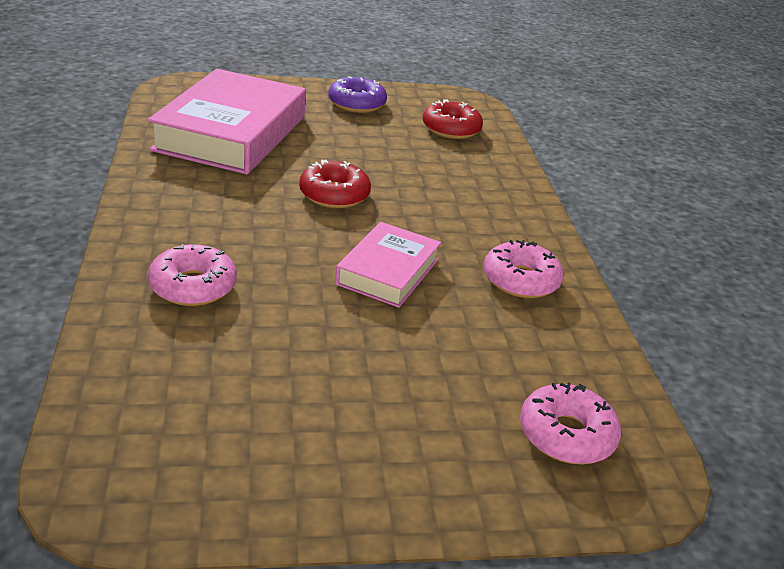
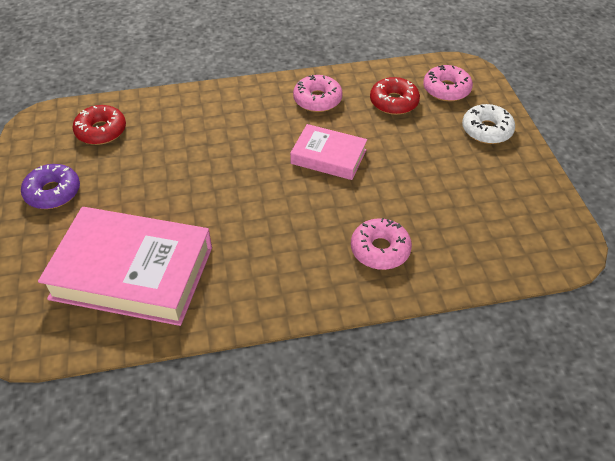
camera: 90 degrees left, 15 degrees up
(334, 194) = (232, 191): red donut -> red donut (394, 102)
(440, 464) = (486, 130): none -> white donut

